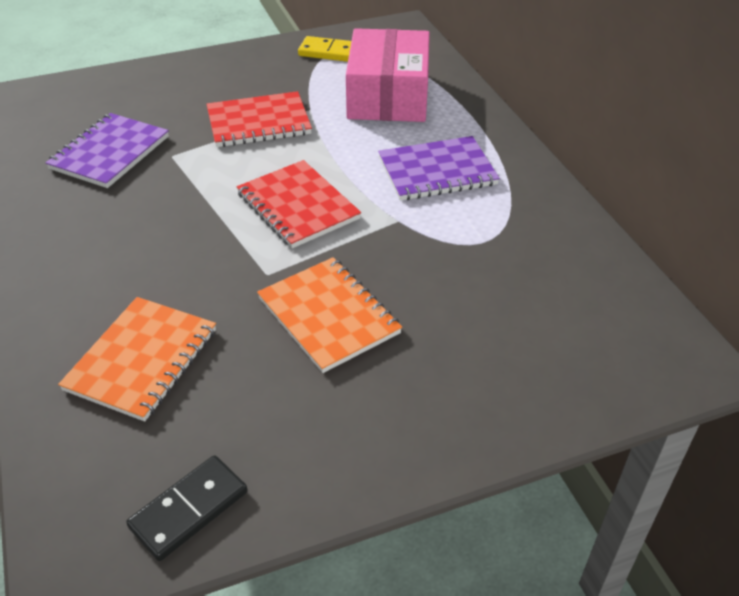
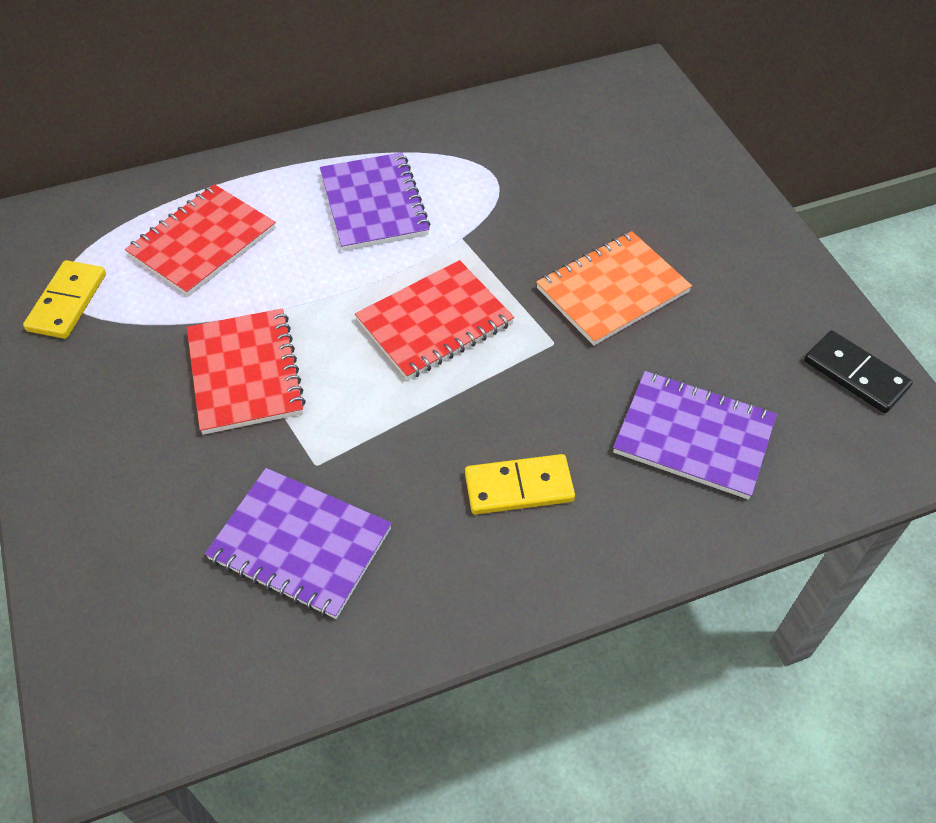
camera: 90 degrees left, 10 degrees up
(122, 250) = (519, 487): none -> yellow domino
(142, 360) = (693, 436): orange notebook -> purple notebook
(388, 96) = (203, 242): pink box -> red notebook

